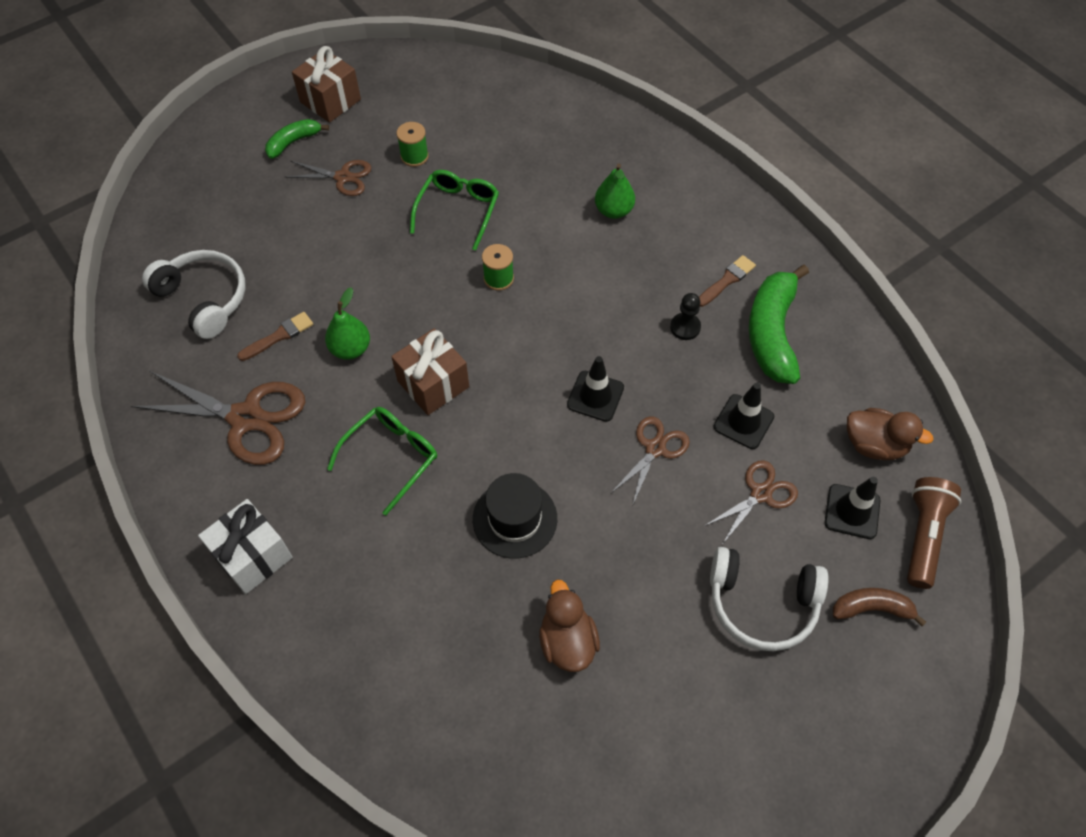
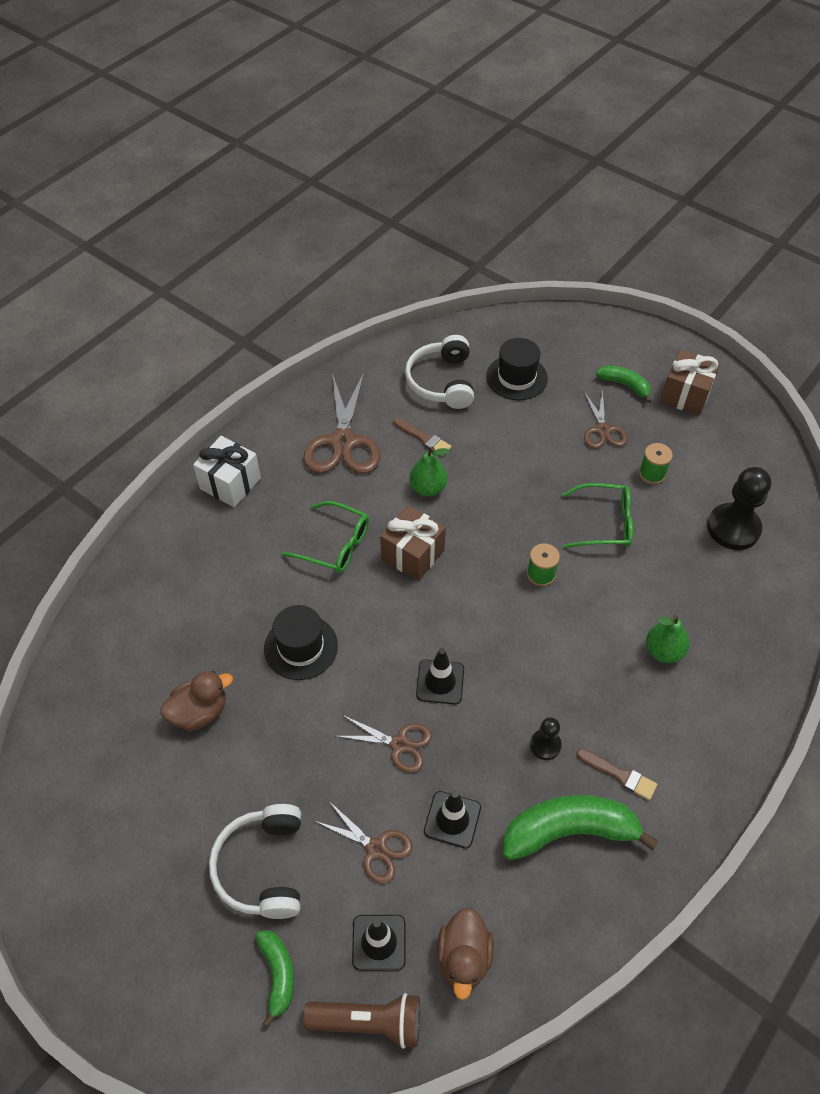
camera: 75 degrees right, 5 degrees down
(204, 298) = (442, 382): white headphones -> white headphones turned 150 degrees clockwise
(235, 228) = (516, 377): none -> black hat
(501, 119) = (733, 528): none -> black pawn
(871, 608) = (277, 974): brown banana -> green banana

